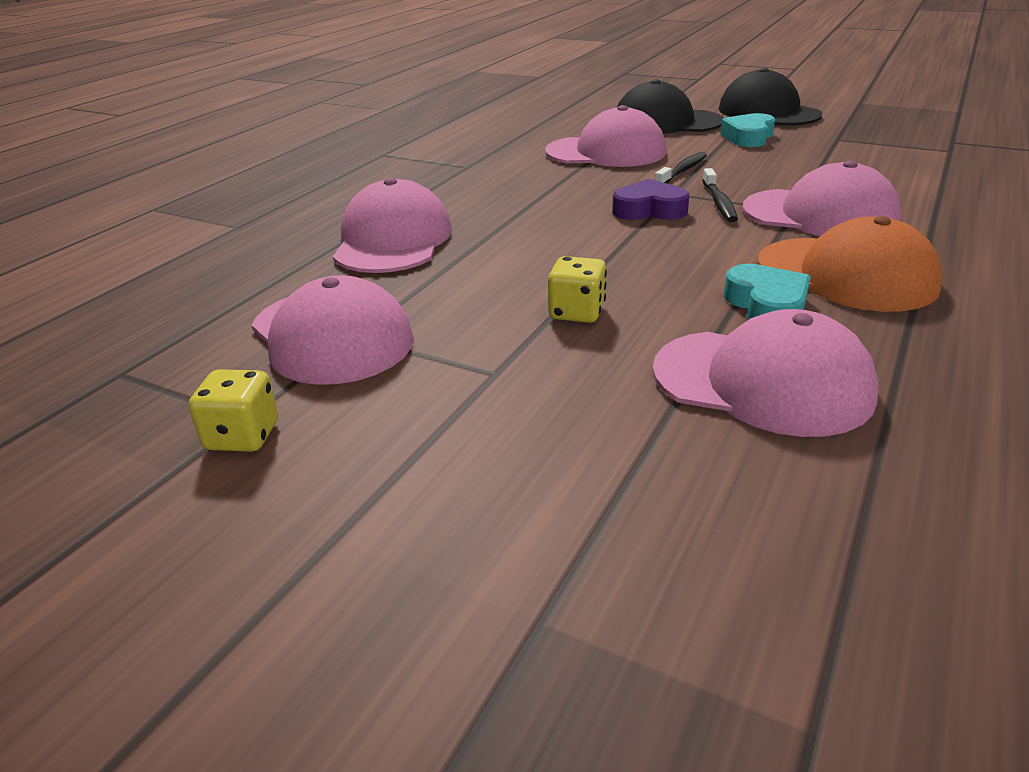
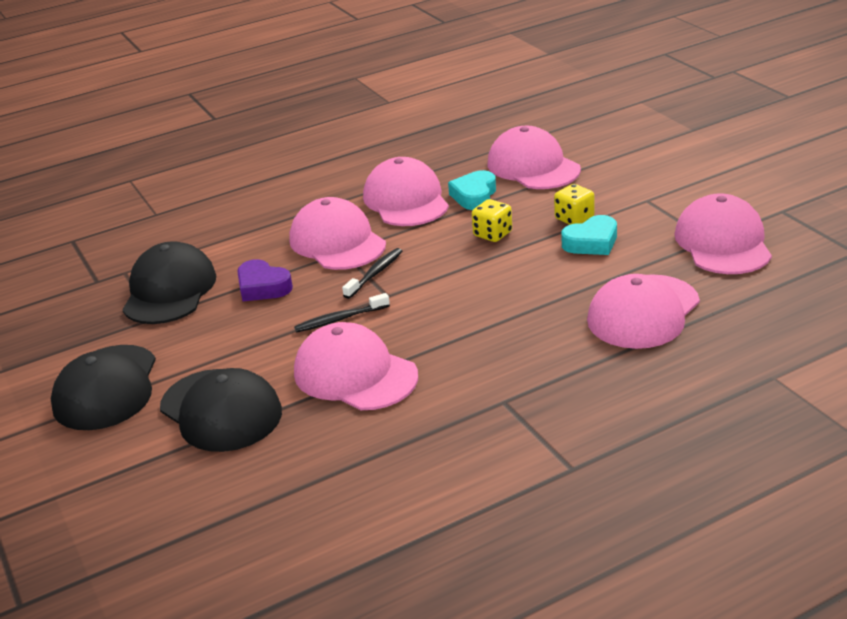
camera: 145 degrees left, 0 degrees up
(242, 436) = (784, 202): yellow dice -> yellow dice (492, 234)
(649, 210) = (430, 282): purple heart -> purple heart (263, 287)
(748, 137) = (208, 348): turquoise heart -> turquoise heart (591, 242)
(846, 274) = (406, 200): orange cap -> pink cap
(874, 151) = (169, 290): none -> black cap

